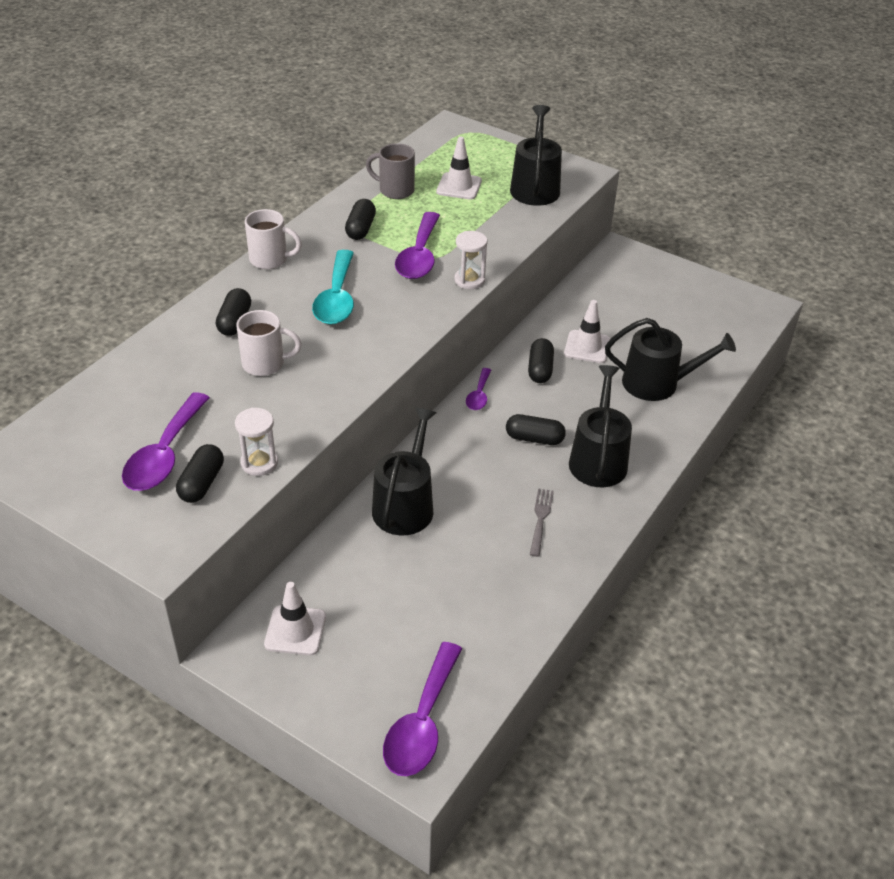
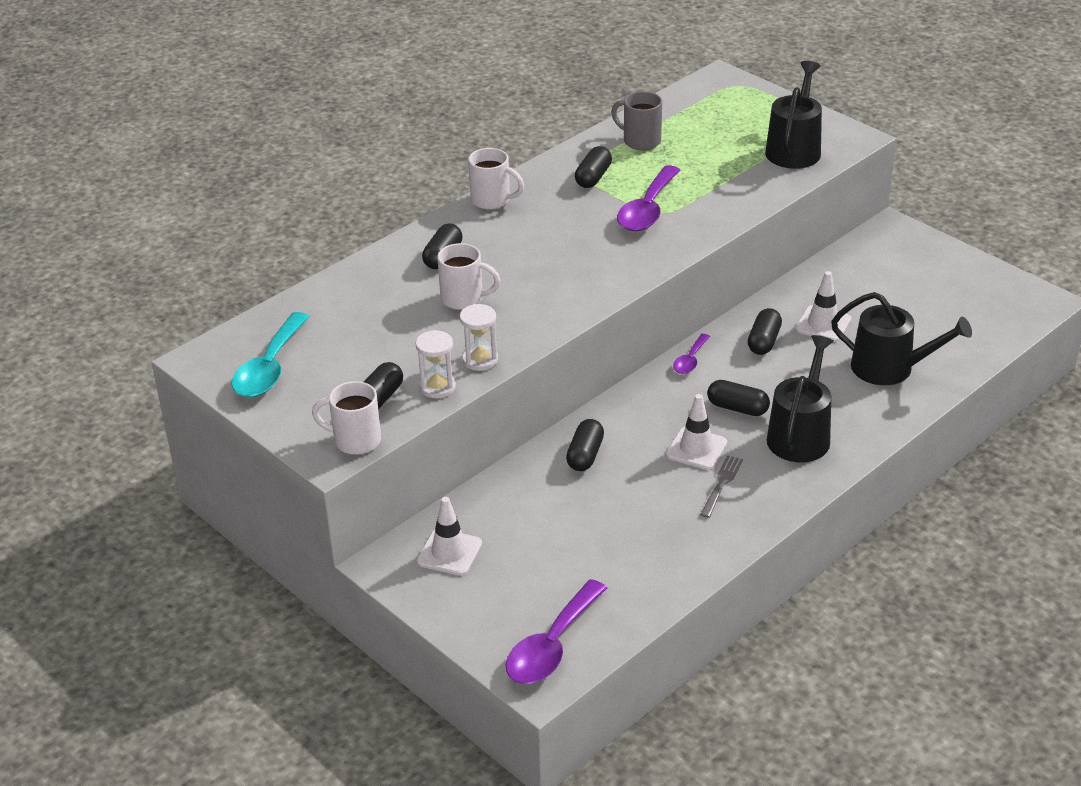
camera: 15 degrees right, 5 degrees down
(164, 455) = (349, 370): purple spoon -> none
(186, 534) = (355, 440): none -> white mug
(337, 298) = (550, 244): turquoise spoon -> turquoise spoon (269, 368)
(405, 505) = (585, 455): black watering can -> black capsule
(459, 186) = (710, 142): white traffic cone -> white traffic cone (696, 449)
(469, 280) = (694, 238): white hourglass -> white hourglass (480, 360)

